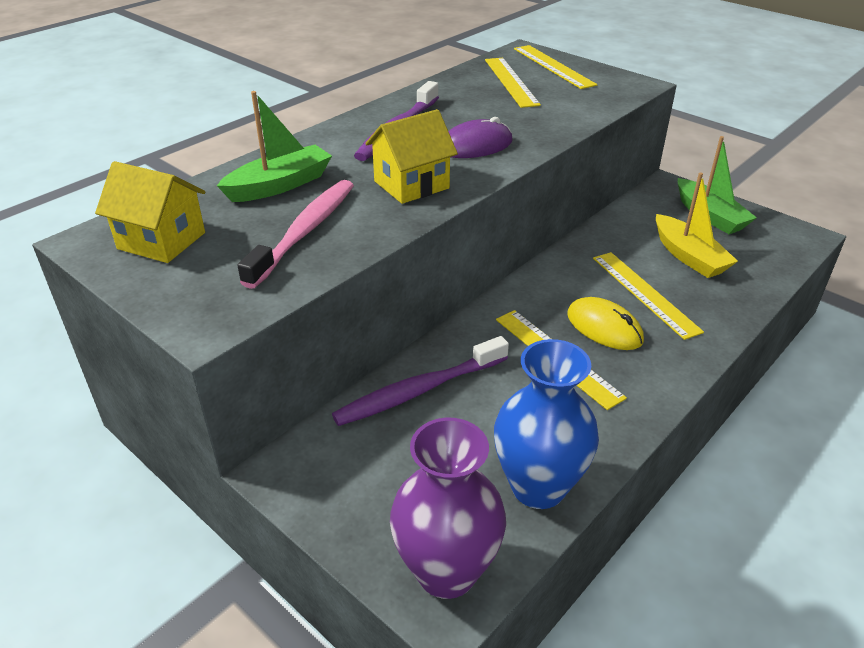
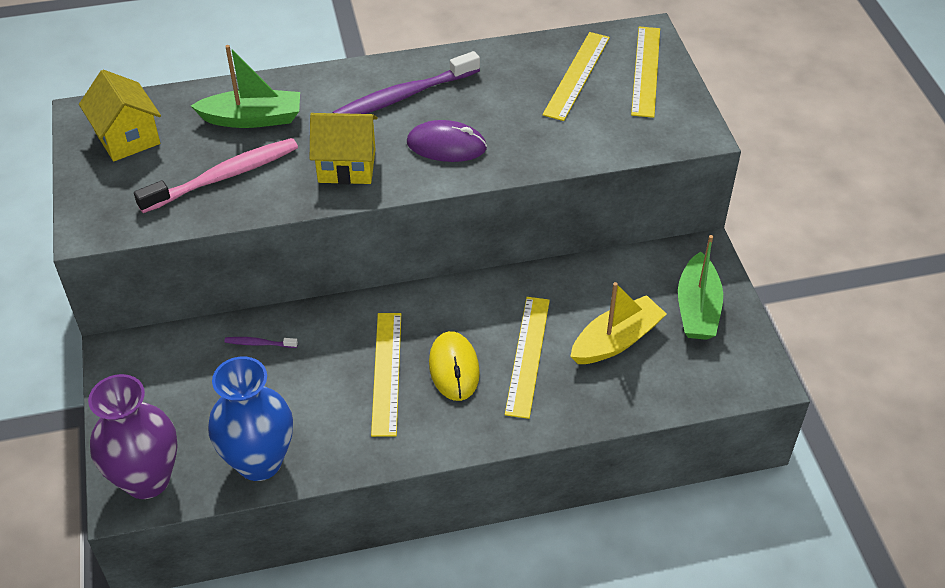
camera: 35 degrees right, 10 degrees up
(419, 391) = (259, 343): purple toothbrush -> purple toothbrush, size x0.43
(688, 256) = (616, 340): yellow boat -> yellow boat turned 135 degrees counterclockwise

